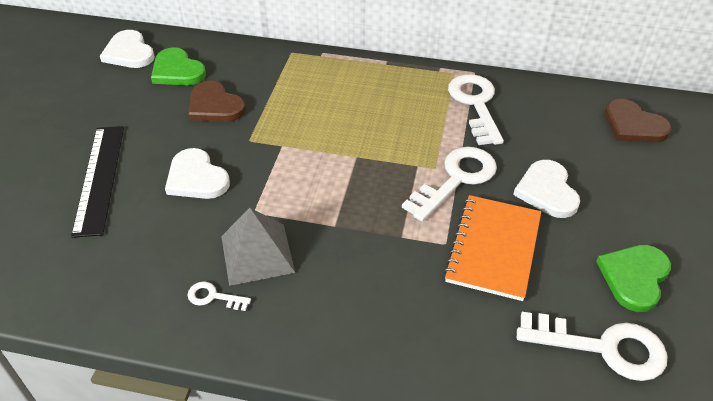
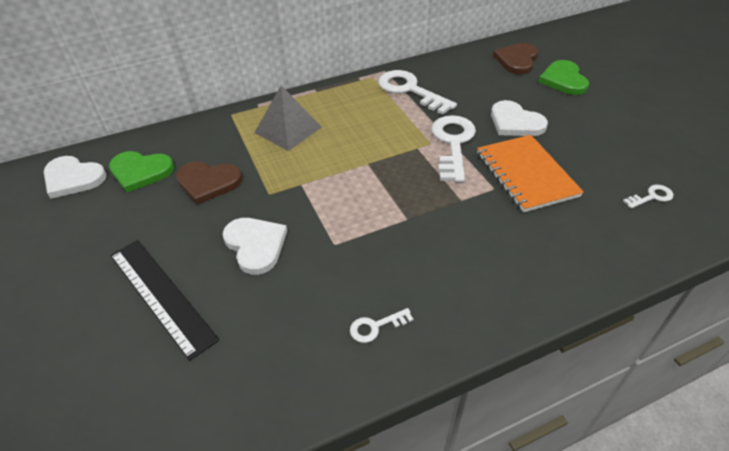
camera: 35 degrees left, 0 degrees up
(196, 178) = (255, 245): white heart -> white heart turned 135 degrees counterclockwise
(257, 254) = (373, 273): grey pyramid -> grey pyramid (288, 130)
(602, 347) = (651, 197): white key -> white key, size x0.47
(633, 125) = (517, 60): brown heart -> brown heart turned 105 degrees clockwise
(634, 277) = (619, 146): green heart -> green heart (563, 80)

